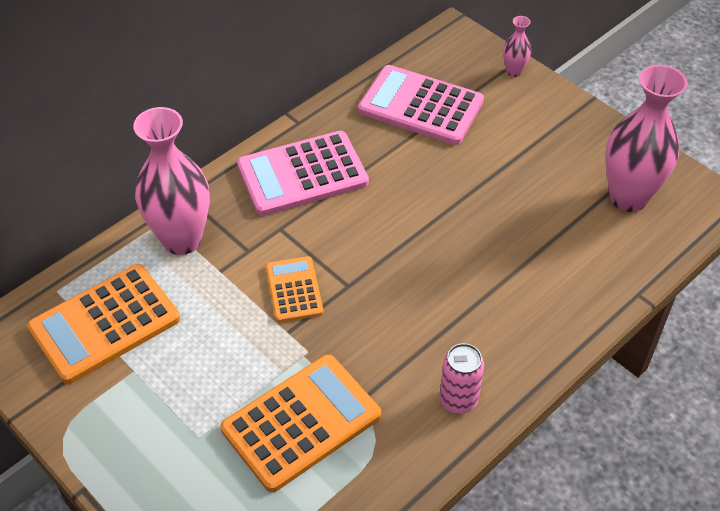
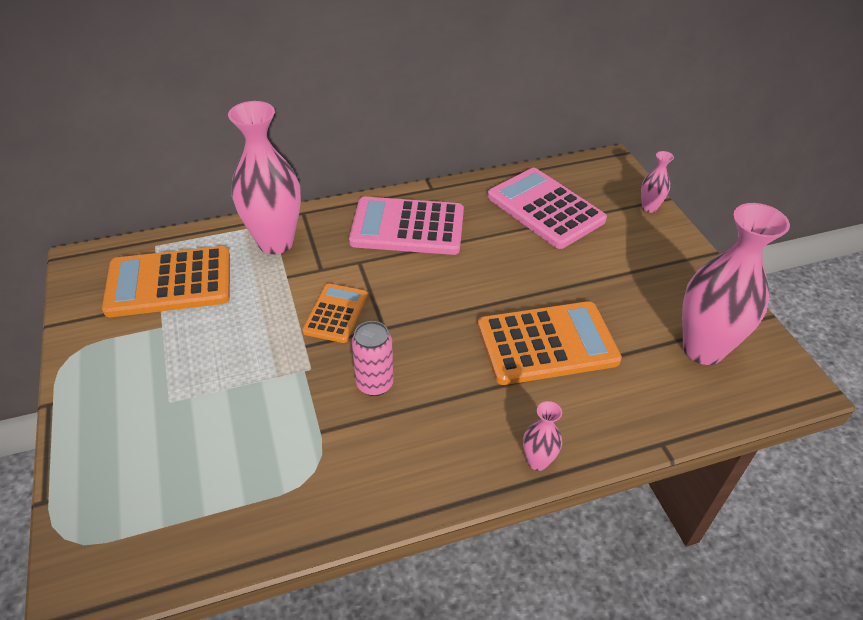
camera: 25 degrees right, 5 degrees down
(301, 422) = (261, 426): orange calculator -> orange calculator (547, 343)
(458, 400) = (415, 469): pink can -> pink can (374, 384)
(551, 351) = (537, 461): none -> pink vase

